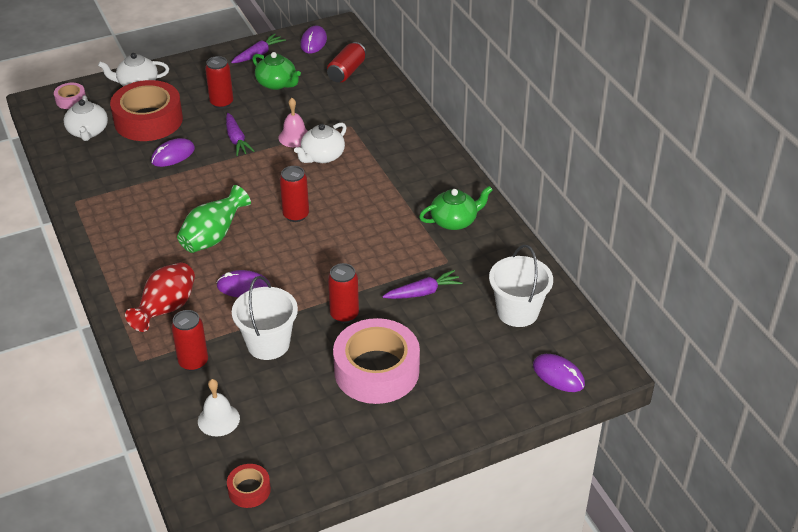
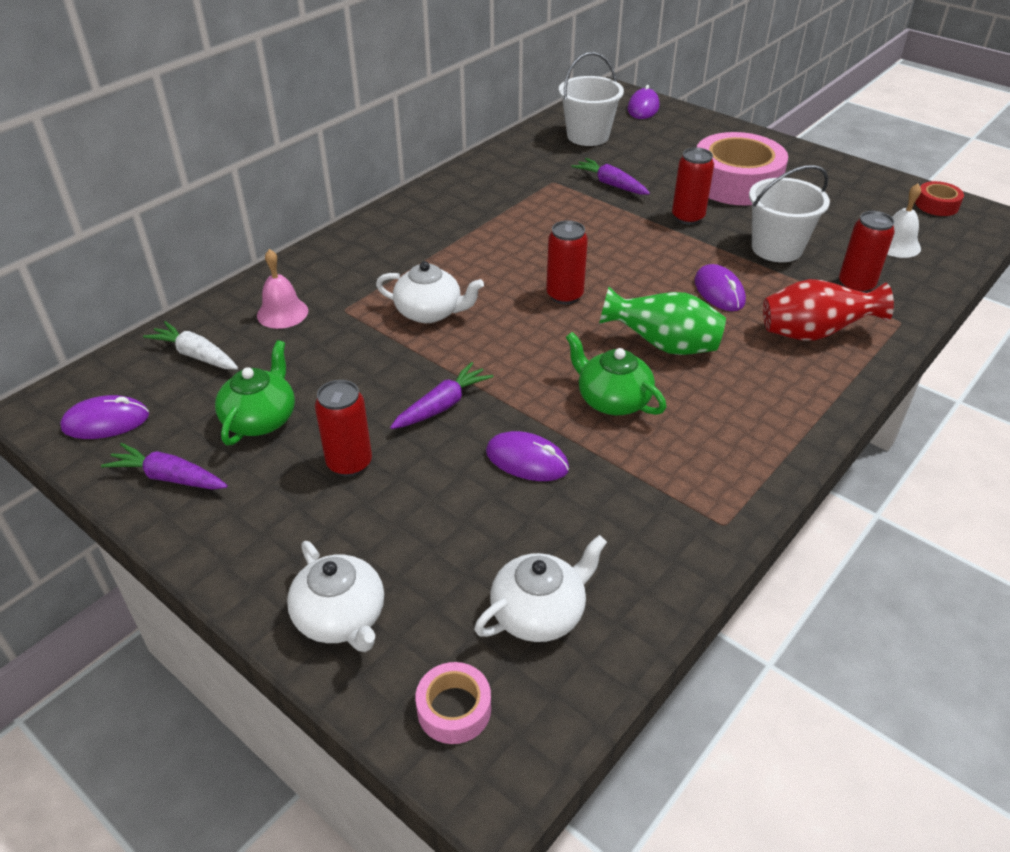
camera: 115 degrees left, 0 degrees up
(148, 120) = (452, 538): red tape -> none
(294, 137) = (400, 350): pink bell -> pink bell (282, 313)
(346, 72) = (196, 355): red can -> white carrot
(454, 221) = (485, 192): green teapot -> green teapot (612, 400)

